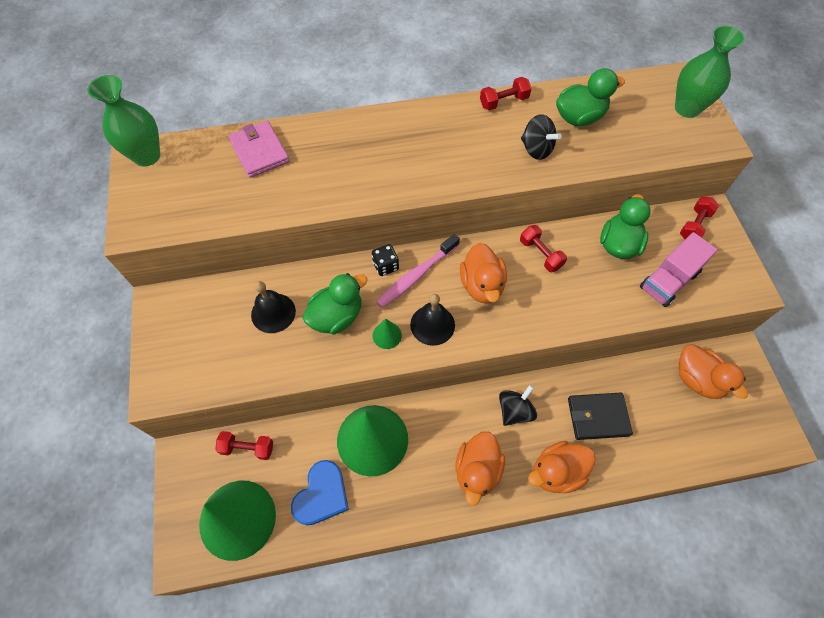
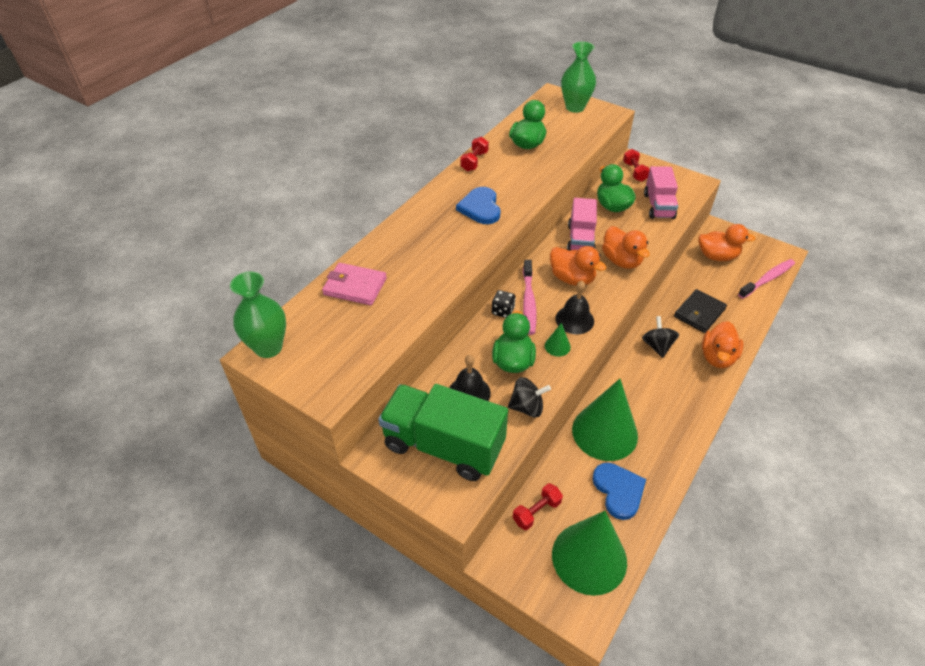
camera: 45 degrees left, 15 degrees down
(205, 337) = (443, 445): none -> green truck
(446, 153) = (480, 208): none -> blue heart
(477, 470) = (681, 394): orange duck -> orange duck (621, 261)
(536, 149) = (528, 173): black spinning top -> black spinning top (527, 407)
(540, 254) = (580, 239): red dumbbell -> pink truck
(720, 447) = (767, 279): none -> pink toothbrush

